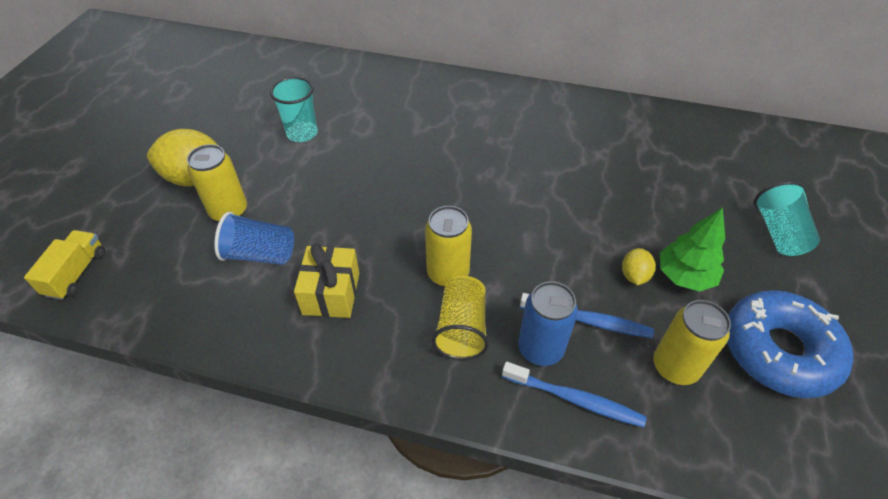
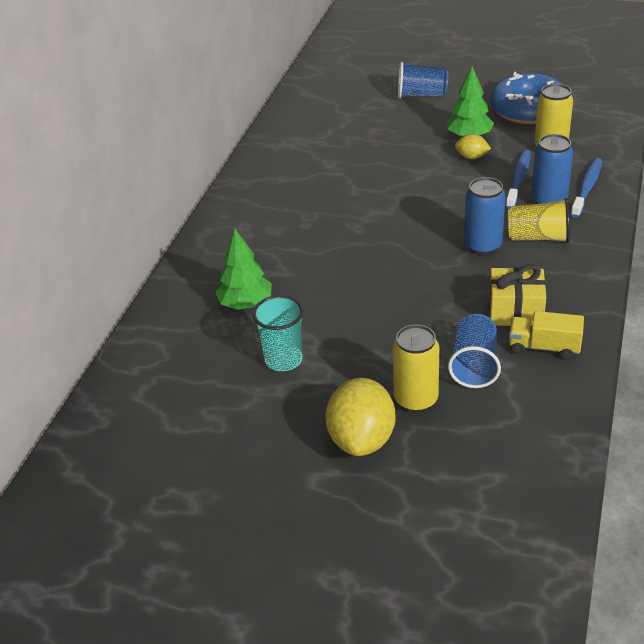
camera: 85 degrees left, 10 degrees down
(76, 273) = (521, 510): yellow truck -> yellow truck (544, 347)
(377, 110) = (246, 304): none -> green tree
(448, 274) = (483, 246): yellow can -> blue can
(778, 233) = (421, 95): turquoise cup -> blue cup

